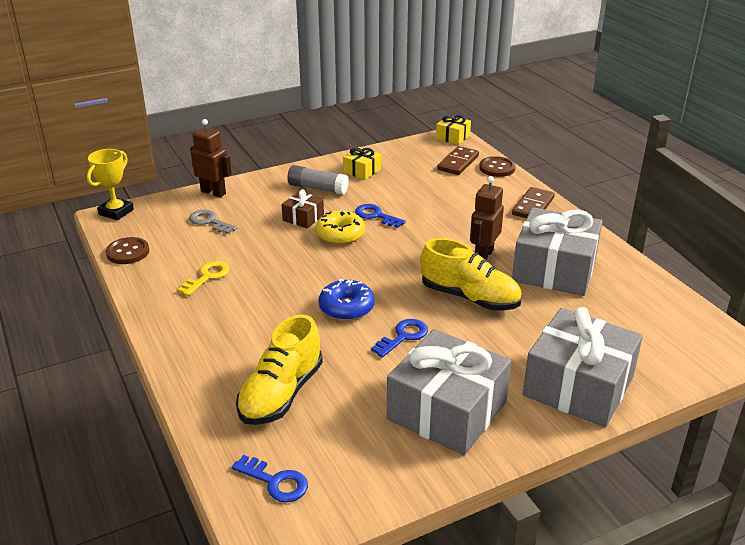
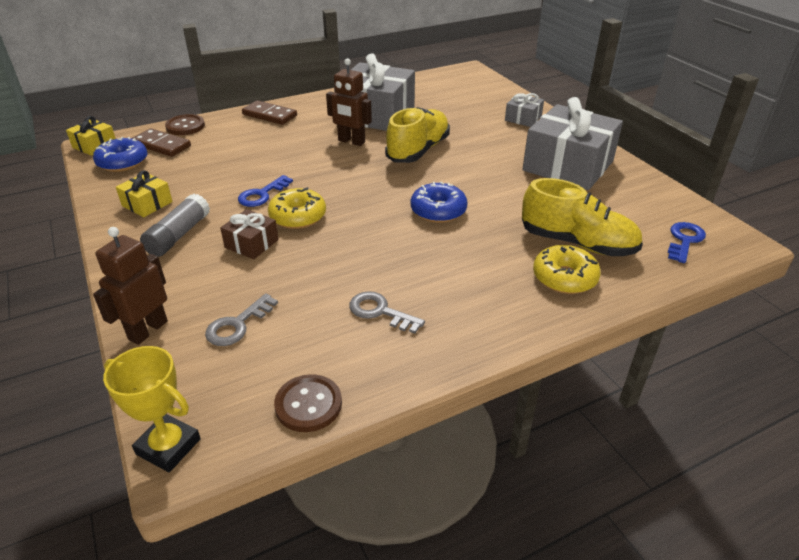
camera: 90 degrees left, 5 degrees up
(207, 277) = (380, 312): yellow key -> grey key
(227, 377) = (564, 278): none -> yellow donut
(403, 336) = (479, 182): blue key -> none
(426, 152) = (123, 162): none -> blue donut
(578, 386) = (523, 118): grey gift -> grey gift, size x0.46

